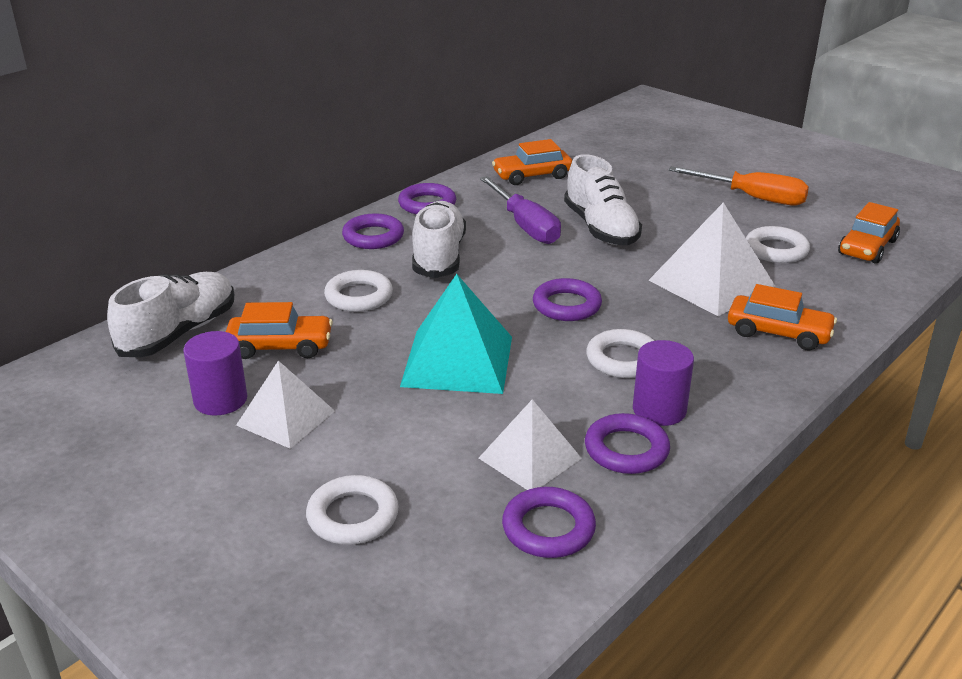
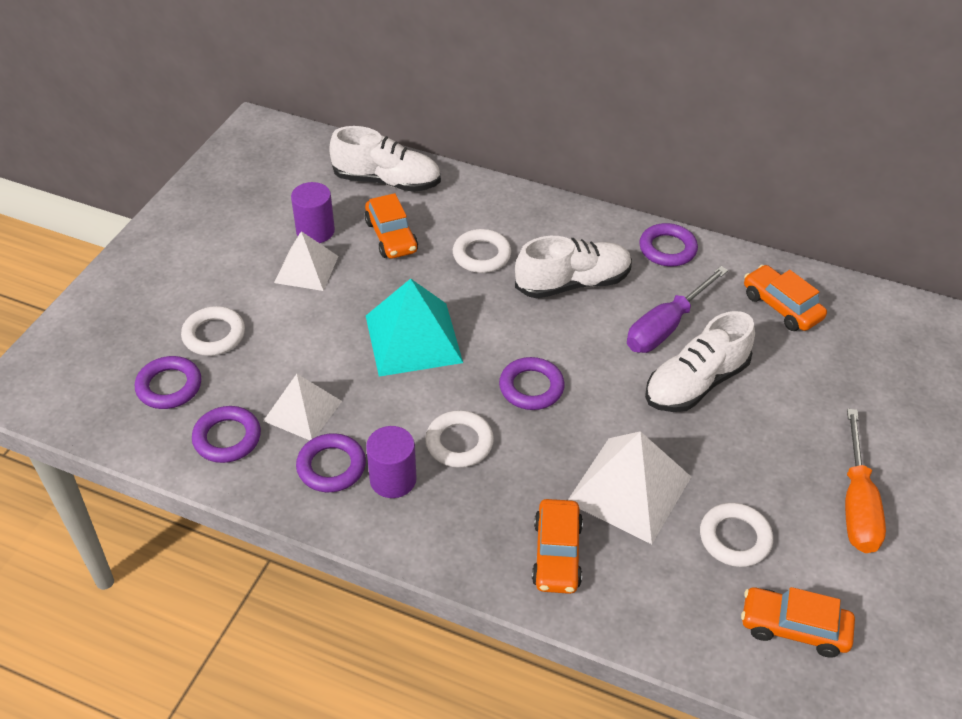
camera: 70 degrees right, 15 degrees up
(373, 236) = (584, 233): purple ring -> purple ring (169, 386)

